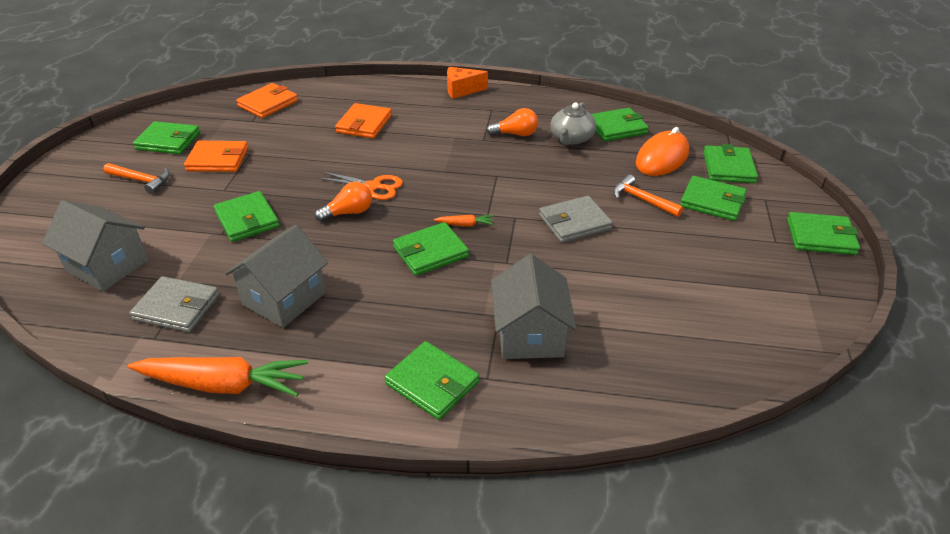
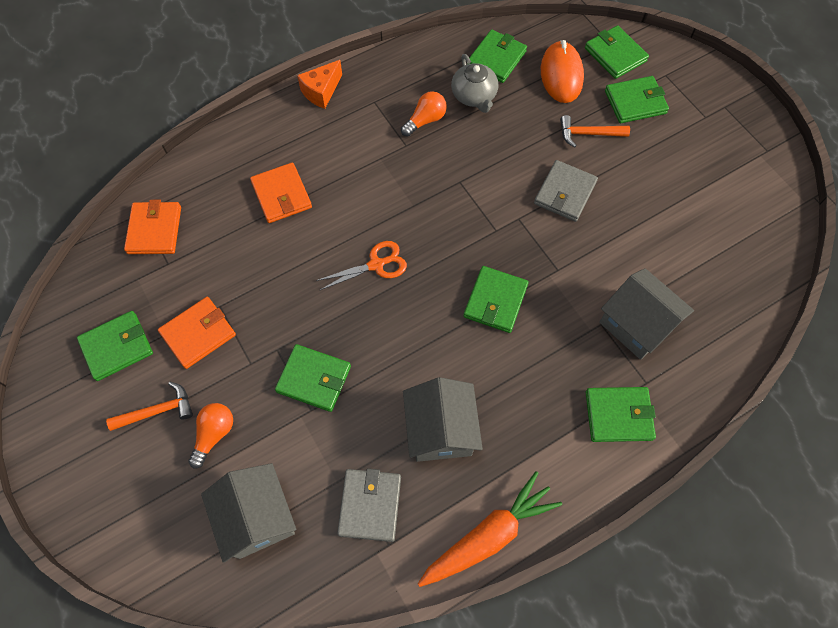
camera: 40 degrees left, 25 degrees up
(107, 265) = (257, 517): grey house -> grey house turned 75 degrees clockwise
(177, 307) = (370, 505): grey wallet -> grey wallet turned 60 degrees counterclockwise
(348, 212) = (389, 308): orange light bulb -> orange light bulb (214, 434)
(465, 224) = (491, 253): orange carrot -> none
(820, 237) = (728, 92): green wallet -> none

